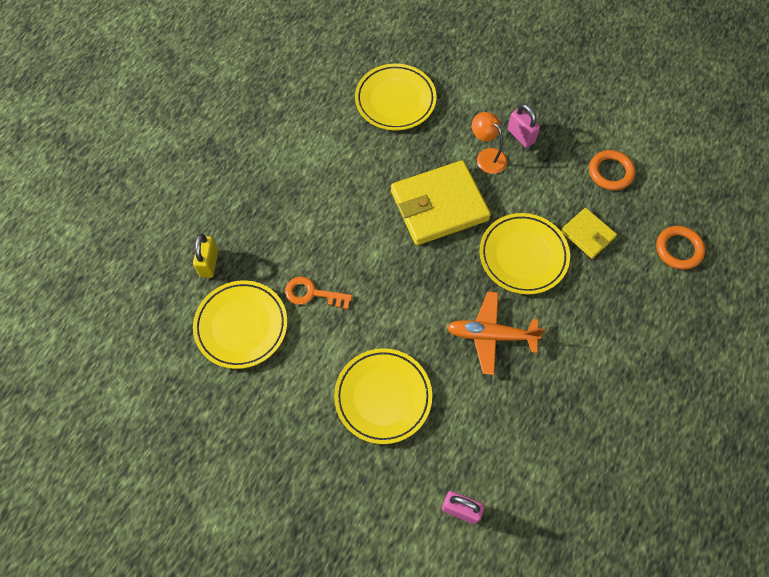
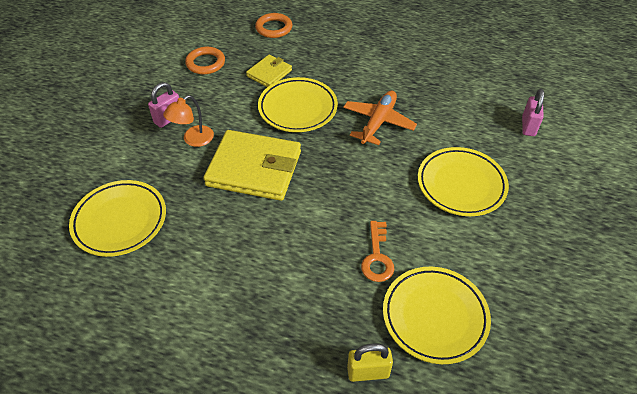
camera: 100 degrees left, 15 degrees down
(439, 205) = (254, 168): yellow wallet -> yellow wallet turned 45 degrees counterclockwise
(490, 335) = (378, 122): orange plane -> orange plane turned 150 degrees counterclockwise

